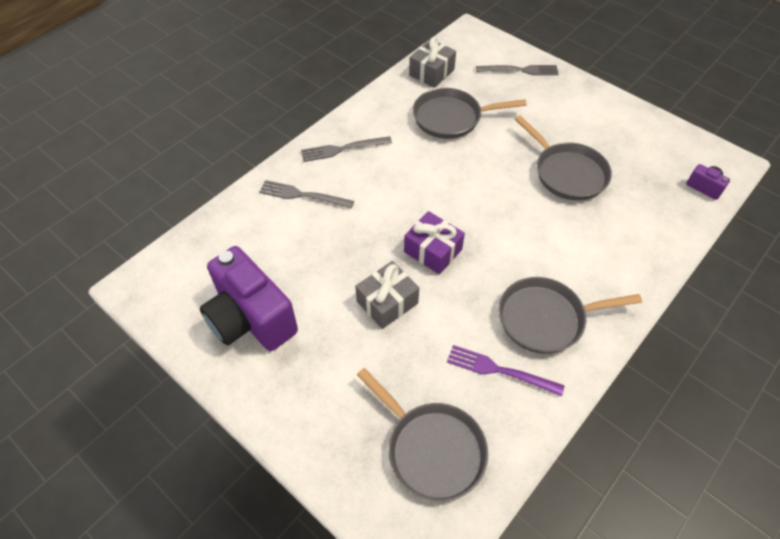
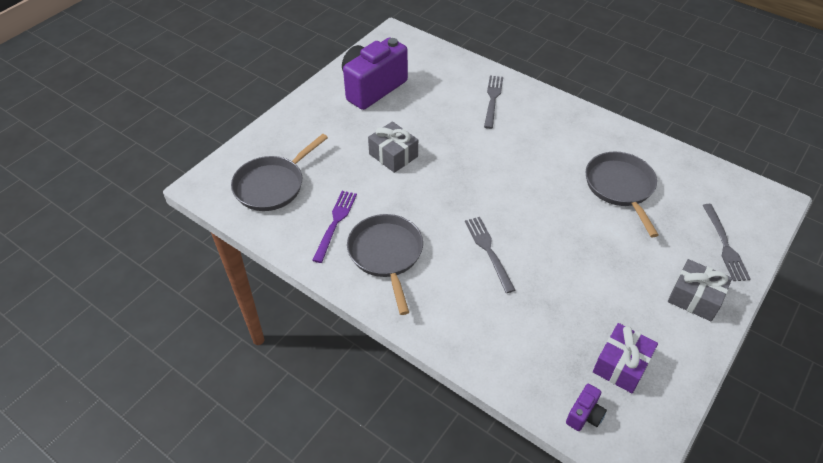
camera: 85 degrees right, 5 degrees down
(342, 149) = (552, 116): grey fork -> grey fork (488, 250)
(431, 72) = (685, 170): grey gift -> grey gift (695, 297)
(433, 250) = (449, 180): purple gift -> purple gift (621, 365)
(567, 173) = (569, 280): grey pan -> none

